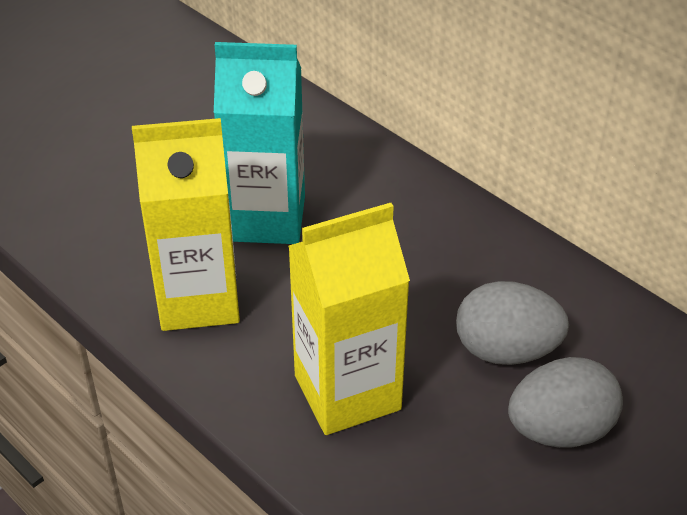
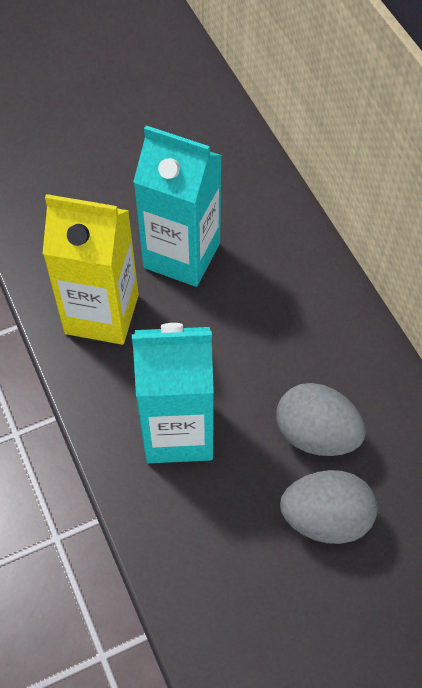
camera: 20 degrees right, 15 degrees up
(347, 392) = (178, 432): yellow carton -> turquoise carton

